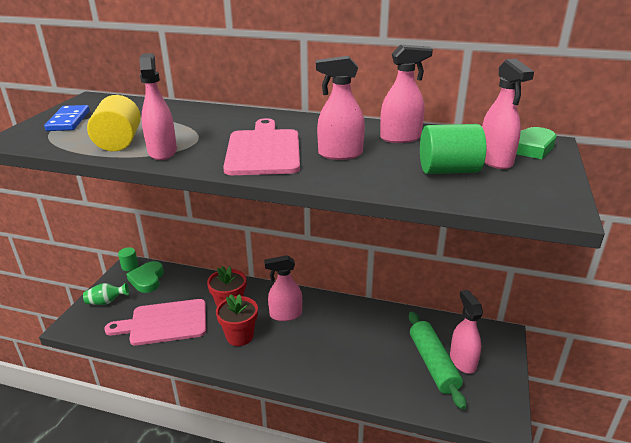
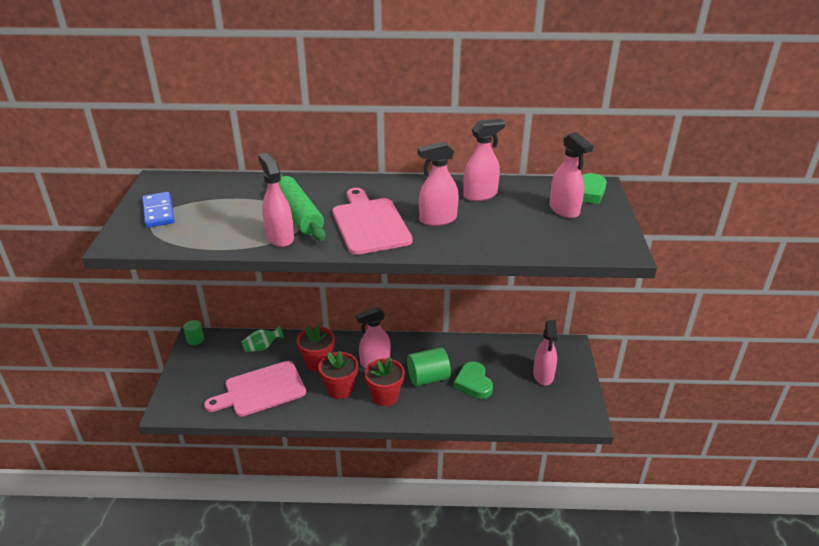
camera: 15 degrees left, 5 degrees up
(106, 302) = (190, 380): green vase -> green vase (262, 347)
(119, 142) = (230, 232): yellow cylinder -> none
(147, 279) = (221, 350): green heart -> green heart (473, 383)
(282, 352) = (385, 396): none -> red flower pot
(433, 364) = (520, 382): green rolling pin -> green rolling pin (298, 215)
(448, 170) = (532, 225): green cylinder -> green cylinder (428, 378)
(462, 361) = (543, 375): pink spray bottle -> pink spray bottle turned 150 degrees counterclockwise

